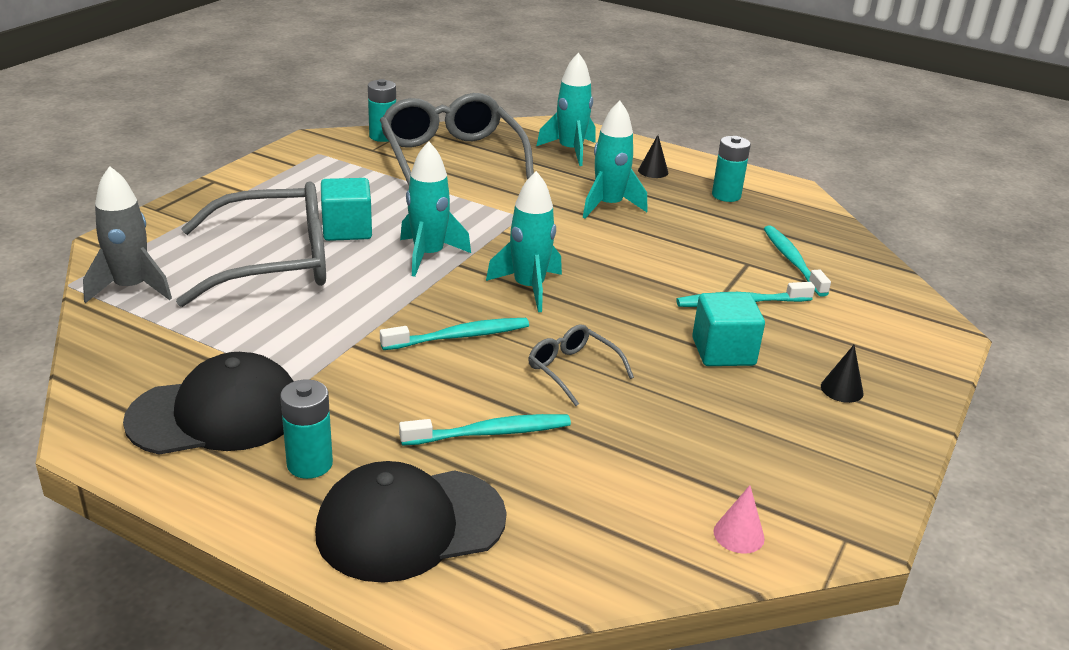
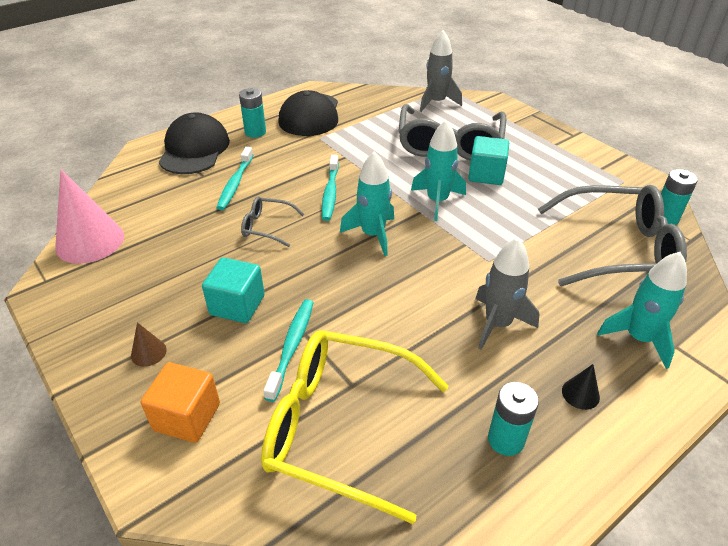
camera: 115 degrees right, 10 degrees up
(573, 370) = (267, 227): grey glasses -> grey glasses turned 150 degrees counterclockwise
(608, 206) = (498, 324): turquoise rocket -> grey rocket
(738, 535) = (90, 241): pink cone -> pink cone, size x2.28
(792, 261) = (340, 426): turquoise toothbrush -> yellow glasses
(841, 389) = (148, 352): black cone -> brown cone
(873, 338) = (187, 417): none -> orange cube

